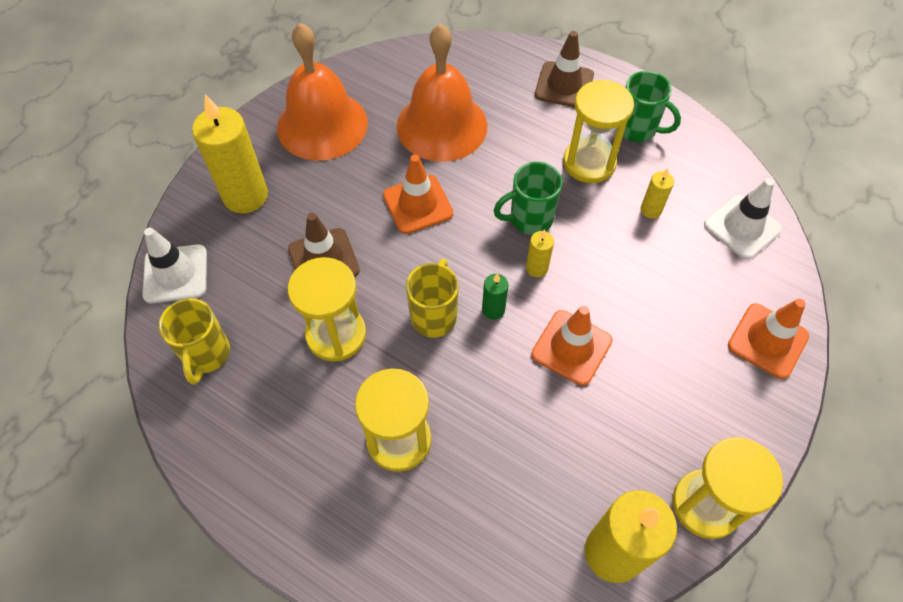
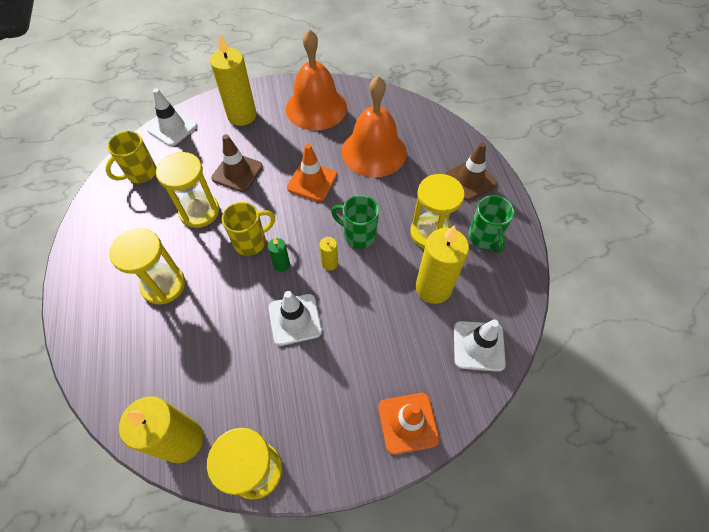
camera: 45 degrees right, 0 degrees up
(571, 347) = (295, 319): orange traffic cone -> white traffic cone
(651, 210) = (433, 288): yellow candle -> yellow candle, size x2.14

